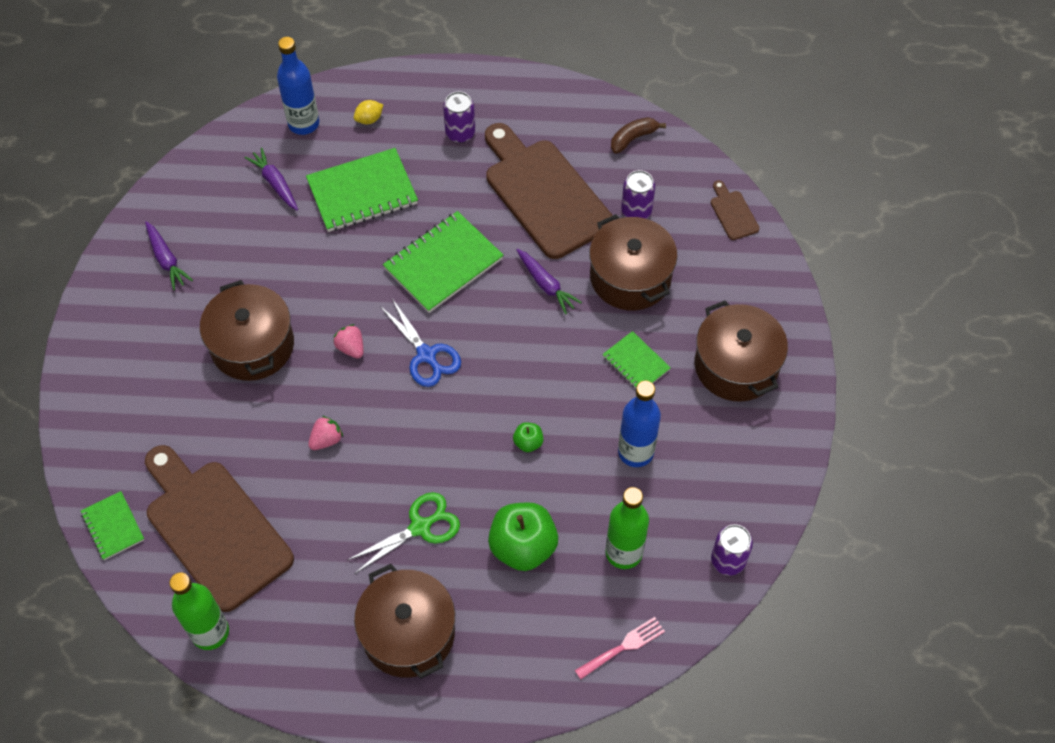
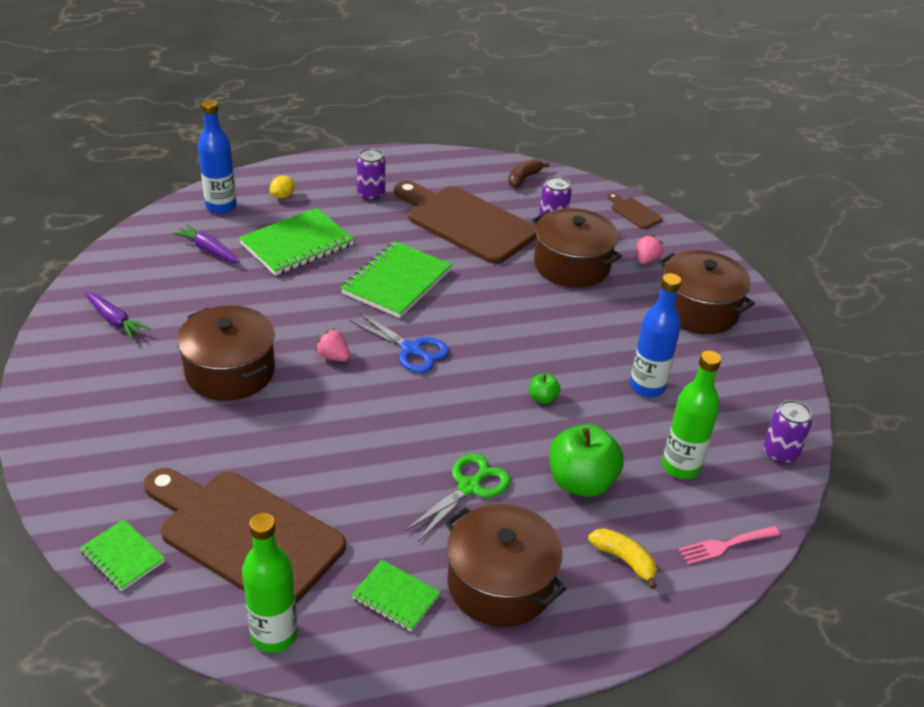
camera: 20 degrees left, 20 degrees down
(326, 440) = (338, 433): pink strawberry -> pink strawberry (646, 260)
(525, 638) = (624, 560): none -> yellow banana
(546, 285) = (499, 282): purple carrot -> none
(623, 647) = (725, 545): pink fork -> pink fork turned 150 degrees counterclockwise
(636, 363) = (610, 323): green notebook -> green notebook (396, 597)

